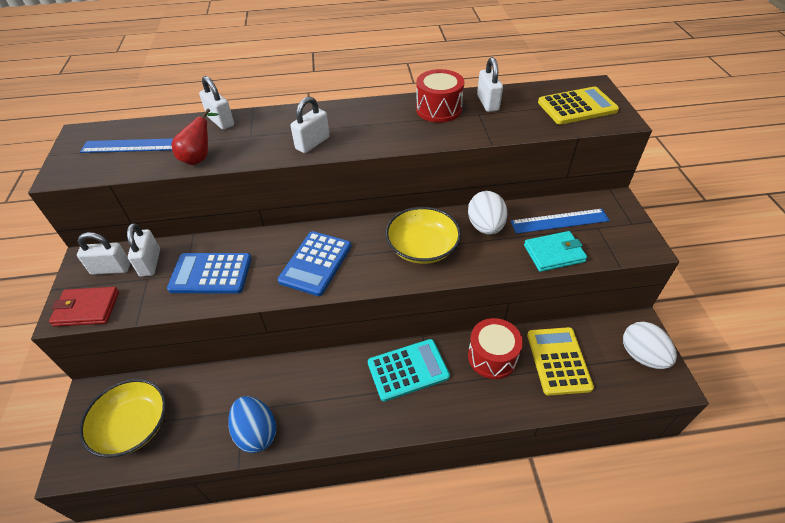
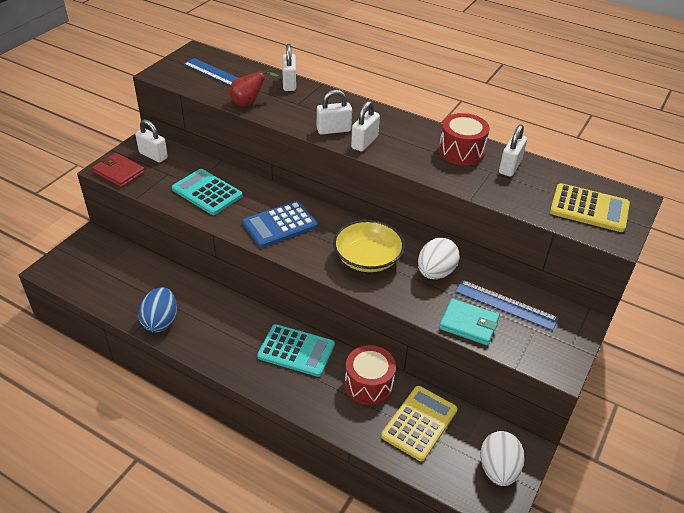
camera: 35 degrees right, 5 degrees down
(133, 426) = (98, 269): yellow bowl -> none
(150, 263) = (178, 165): white padlock -> white padlock (364, 142)
(211, 274) = (207, 192): blue calculator -> turquoise calculator

